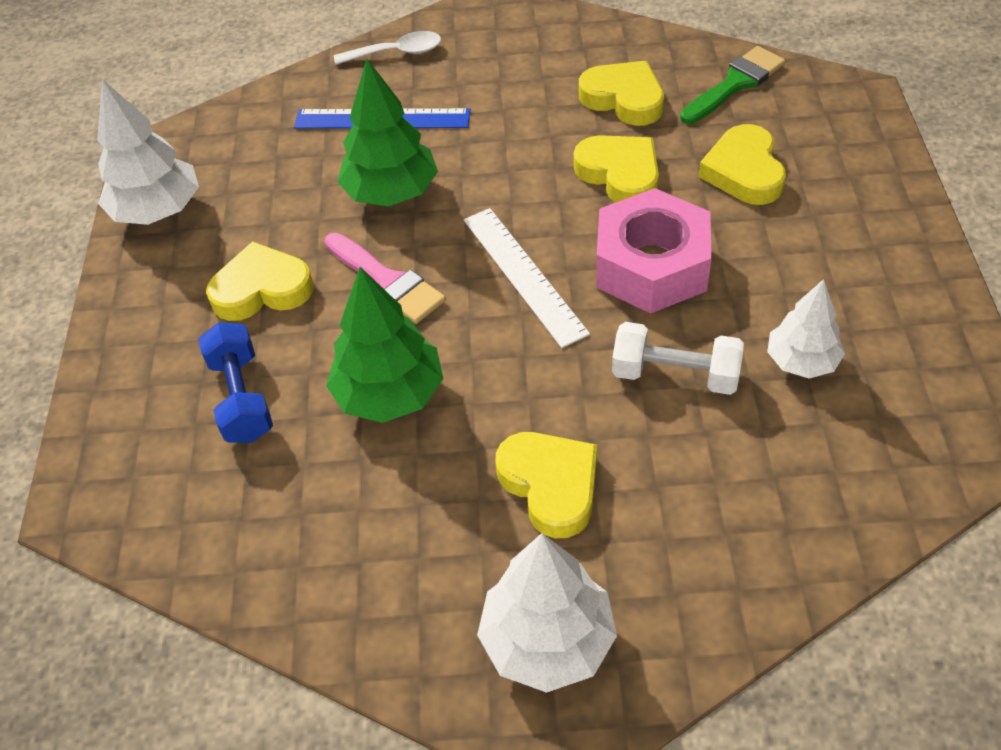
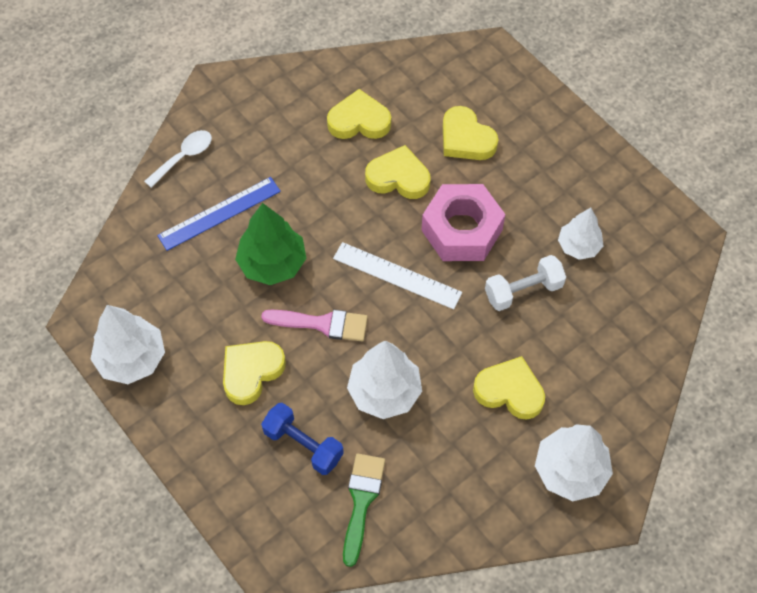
camera: 40 degrees left, 10 degrees up
(389, 394) = (384, 392): green tree -> white tree
(735, 84) = (416, 77): green brush -> green brush (361, 501)

